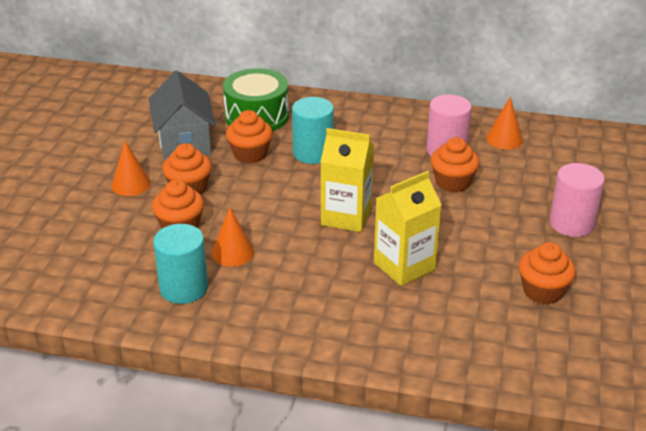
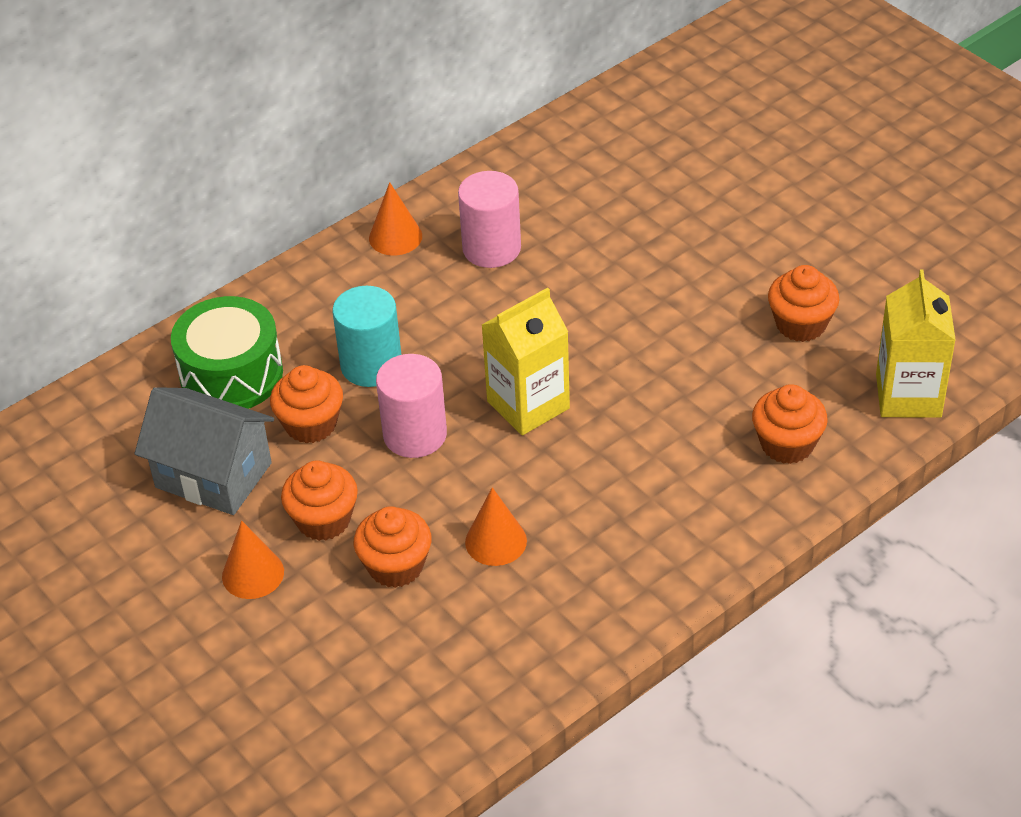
camera: 50 degrees left, 10 degrees up
(184, 288) = (520, 619): turquoise cylinder -> none
(404, 266) = (662, 406): yellow carton -> yellow carton (908, 395)
(453, 182) = (556, 280): orange cupcake -> orange cupcake (787, 444)
(504, 139) = (521, 188): orange cone -> orange cone (395, 237)
(571, 223) = (719, 234): pink cylinder -> pink cylinder (415, 434)

